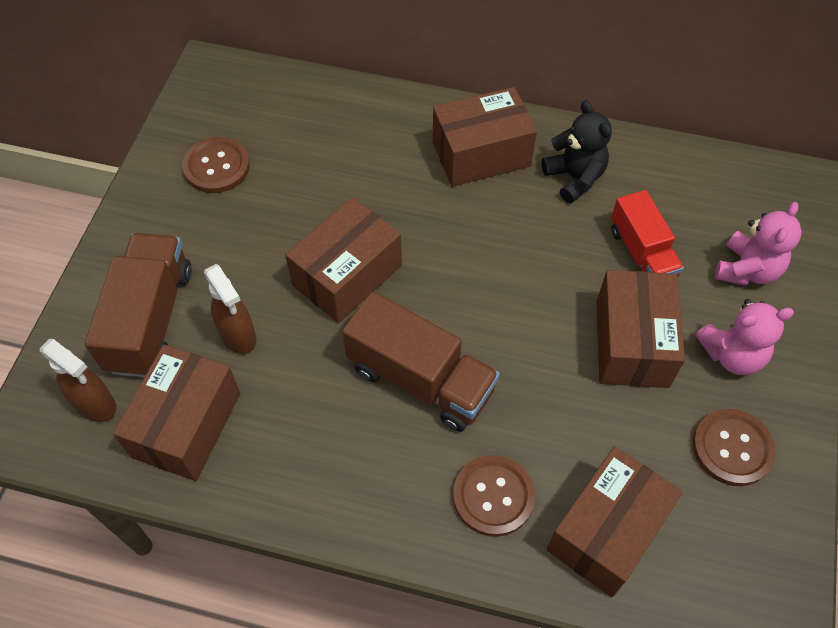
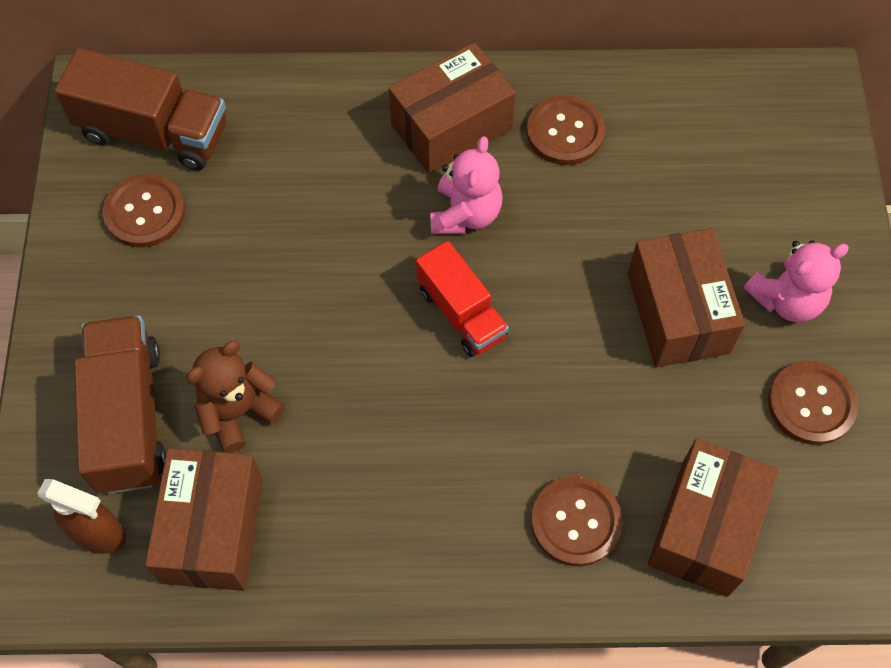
camera: 15 degrees left, 5 degrees up
(238, 336) = (238, 412): brown spray bottle -> brown teddy bear
(347, 275) = (341, 310): brown box -> none
(420, 379) = (460, 411): brown truck -> brown truck (154, 132)
(574, 178) = (565, 132): black teddy bear -> brown button
(641, 253) = (662, 206): red truck -> red truck (461, 313)
(747, 270) = (779, 198): pink teddy bear -> pink teddy bear (465, 214)

